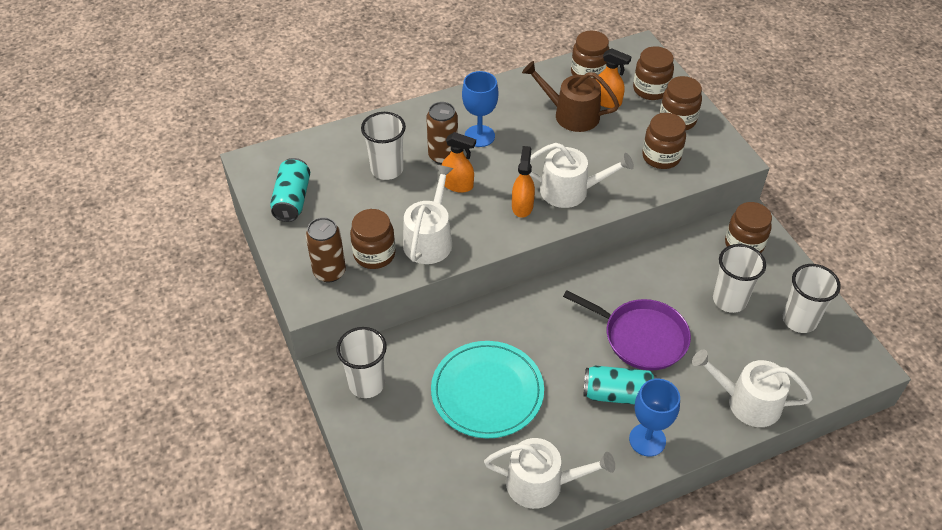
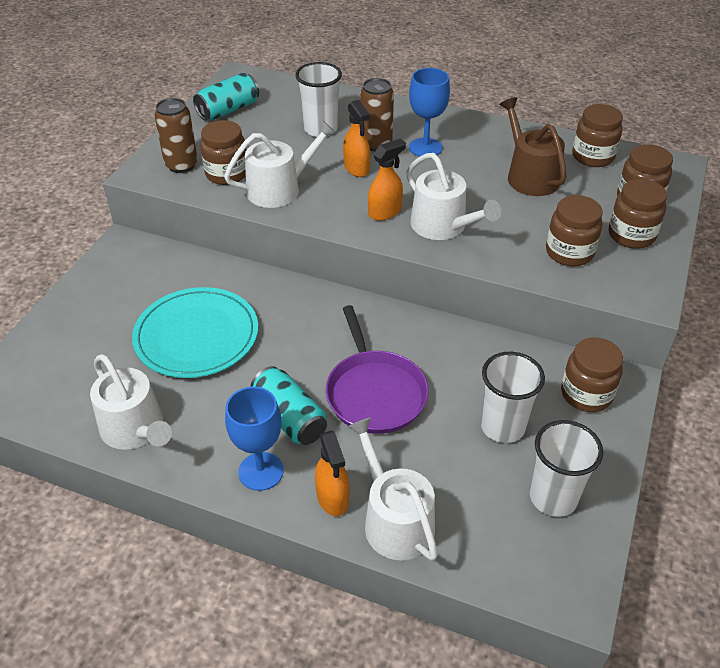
camera: 45 degrees right, 5 degrees down
(367, 384) = (129, 268): white cup -> none
(607, 101) = (579, 185): orange spray bottle -> orange spray bottle (332, 498)

